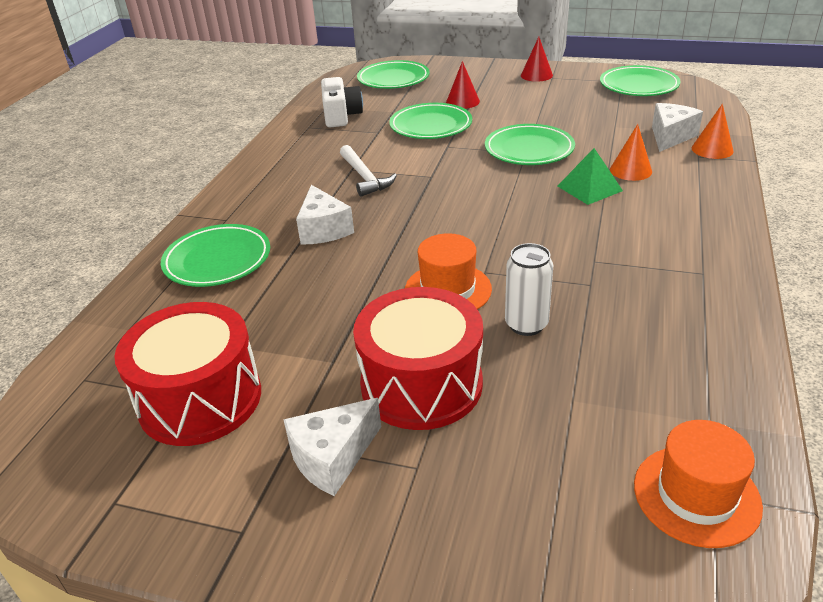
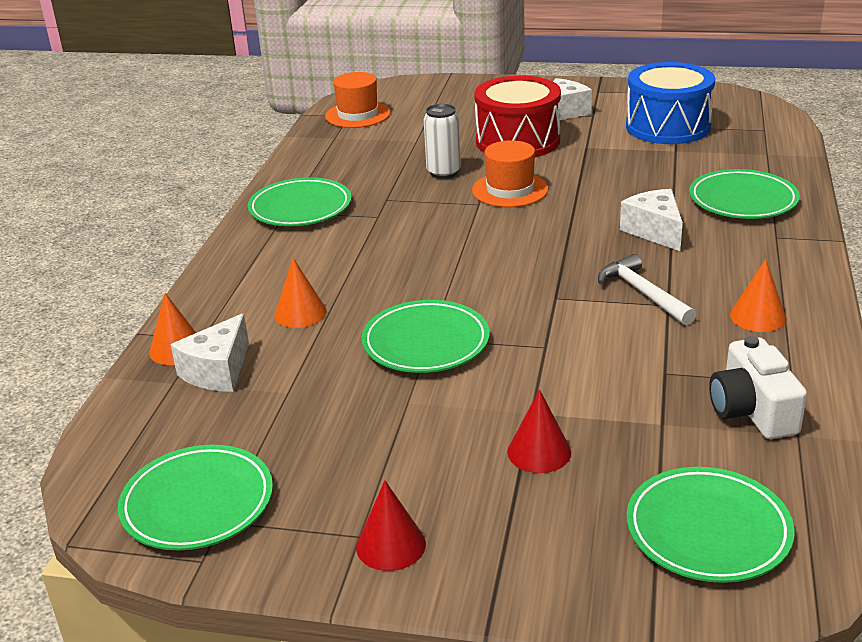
camera: 175 degrees right, 5 degrees down
(200, 399) = (667, 127): red drum -> blue drum
(296, 160) = (758, 316): none -> orange cone
(431, 126) = (581, 387): green plate -> green plate (300, 208)
(589, 188) = (359, 287): green pyramid -> none

